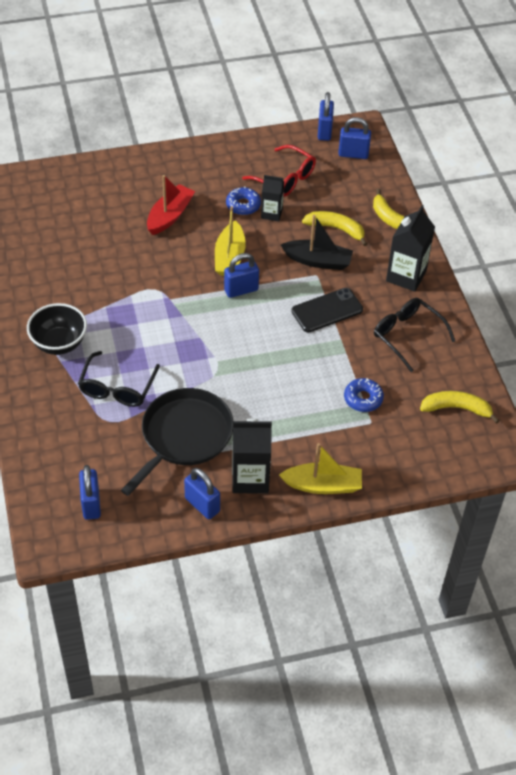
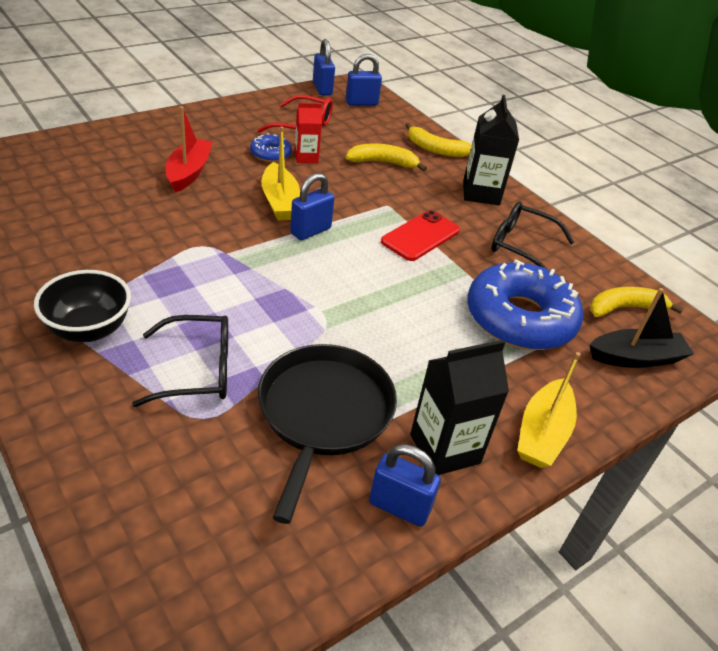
camera: 25 degrees left, 10 degrees down
(91, 504) = (223, 556): blue padlock -> none
(117, 388) = (198, 370): black glasses -> black glasses turned 90 degrees counterclockwise
(271, 213) = (306, 157): black carton -> red carton
(318, 261) = (381, 192): black boat -> black boat (635, 358)
(322, 485) = (542, 433): yellow boat -> yellow boat turned 135 degrees clockwise
(327, 310) = (420, 236): black phone -> red phone
(363, 399) = (520, 318): blue donut -> blue donut, size x2.21

